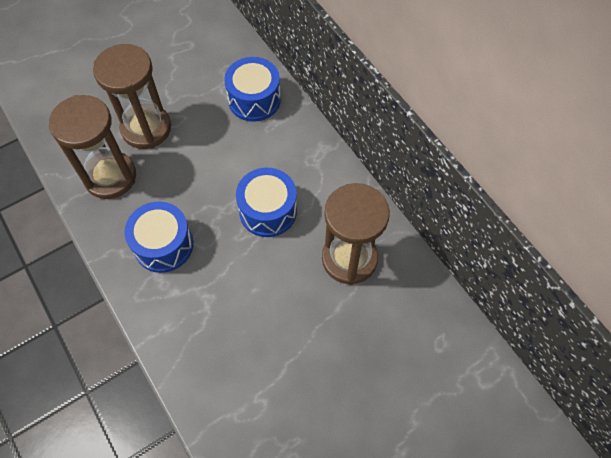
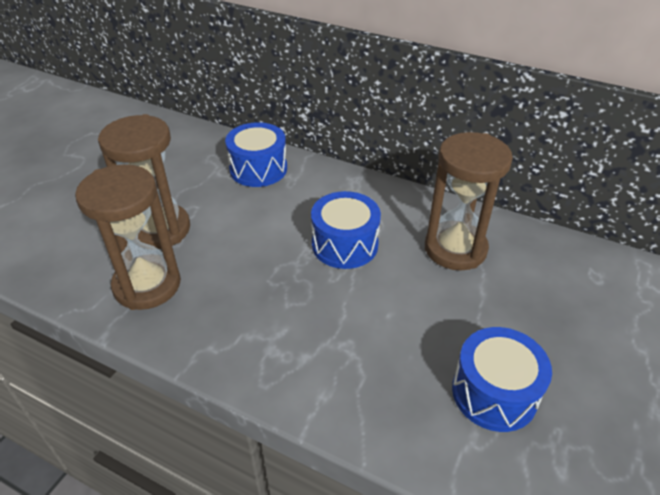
camera: 30 degrees left, 20 degrees down
(163, 245) = (257, 319): blue drum -> blue drum (494, 393)

